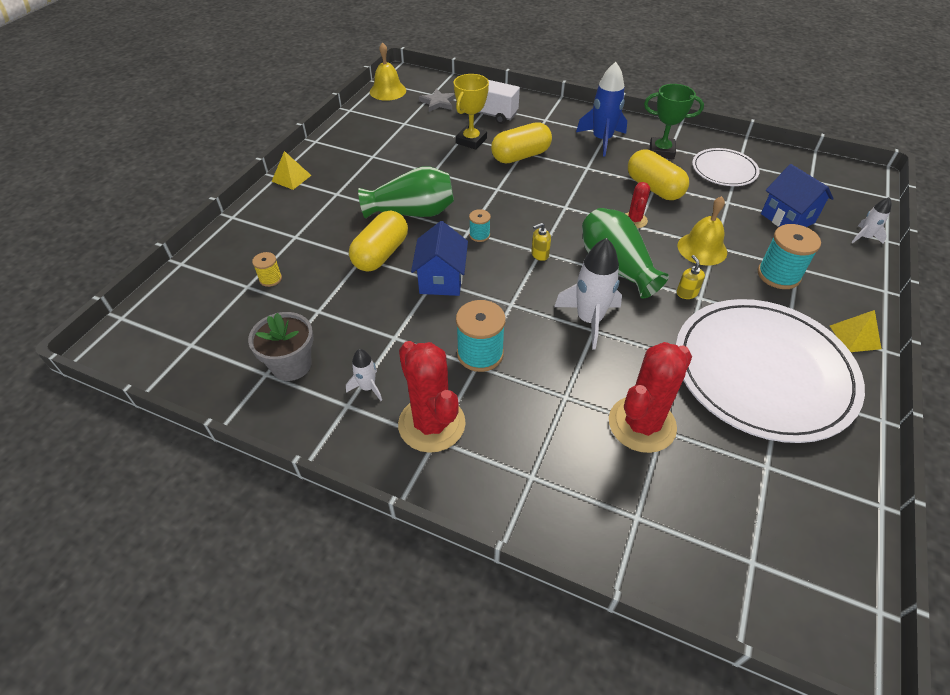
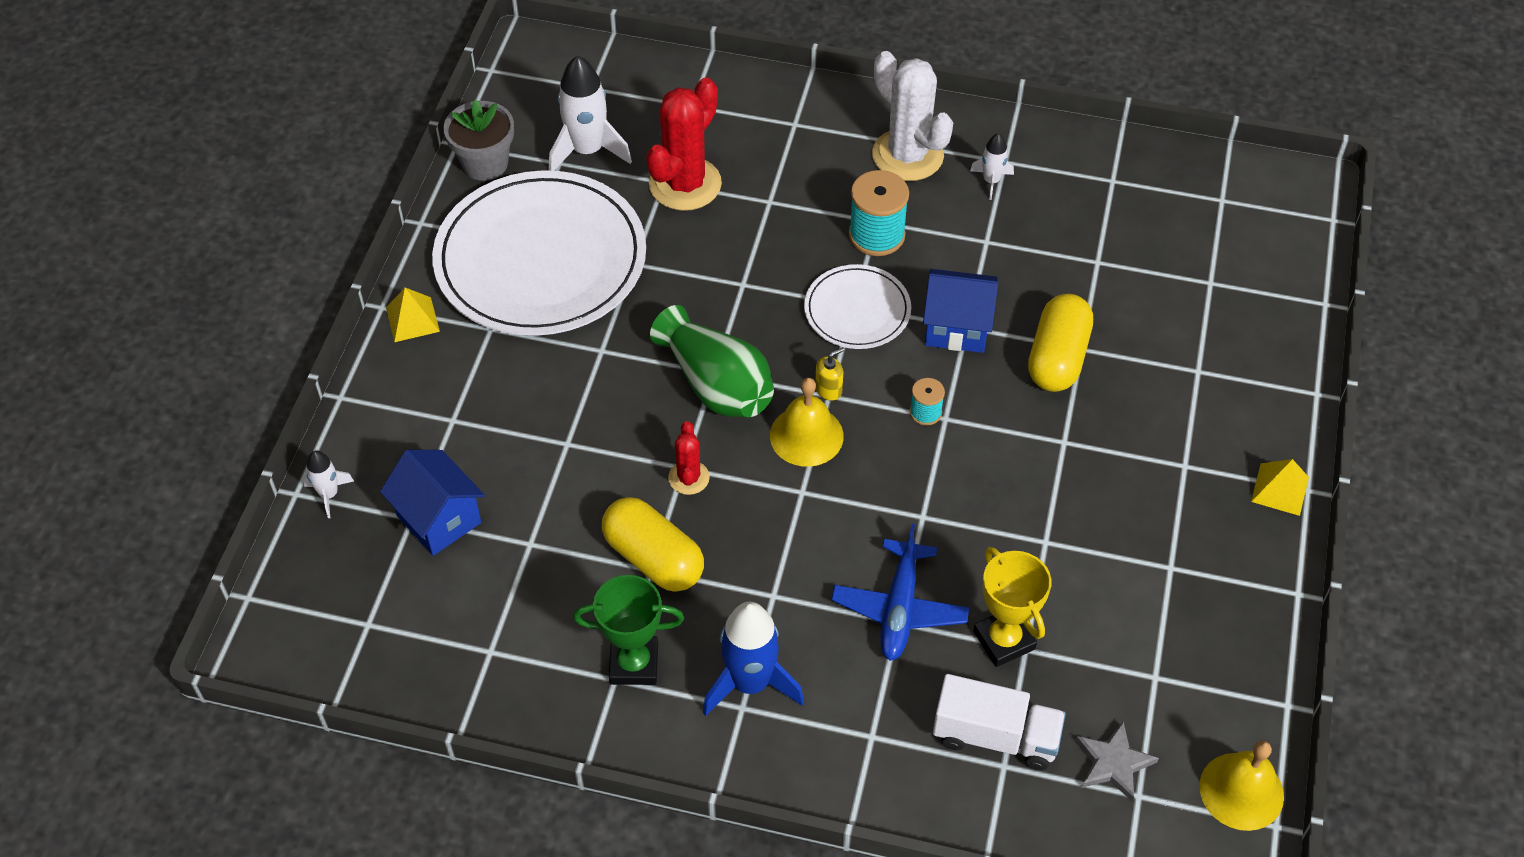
camera: 170 degrees right, 5 degrees up
(270, 279) = (1187, 297): yellow spool -> none
(291, 365) = (1090, 193): grey flower pot -> grey flower pot (485, 163)
(412, 212) = (1044, 443): green vase -> none
(431, 424) = (907, 155): red cactus -> white cactus
(441, 280) = (956, 328): blue house -> blue house turned 75 degrees counterclockwise
(471, 141) = (1004, 640): yellow trophy -> yellow trophy turned 45 degrees counterclockwise
(521, 156) = (899, 609): yellow capsule -> blue plane
(589, 320) = (749, 296): white rocket -> white rocket (587, 150)
(686, 293) = (619, 354): yellow soap dispenser -> none
(702, 249) = (587, 435): yellow bell -> yellow bell (806, 435)
(724, 170) = (522, 627): white plate -> white plate (857, 310)
(778, 275) = (484, 402): turquoise spool -> none

